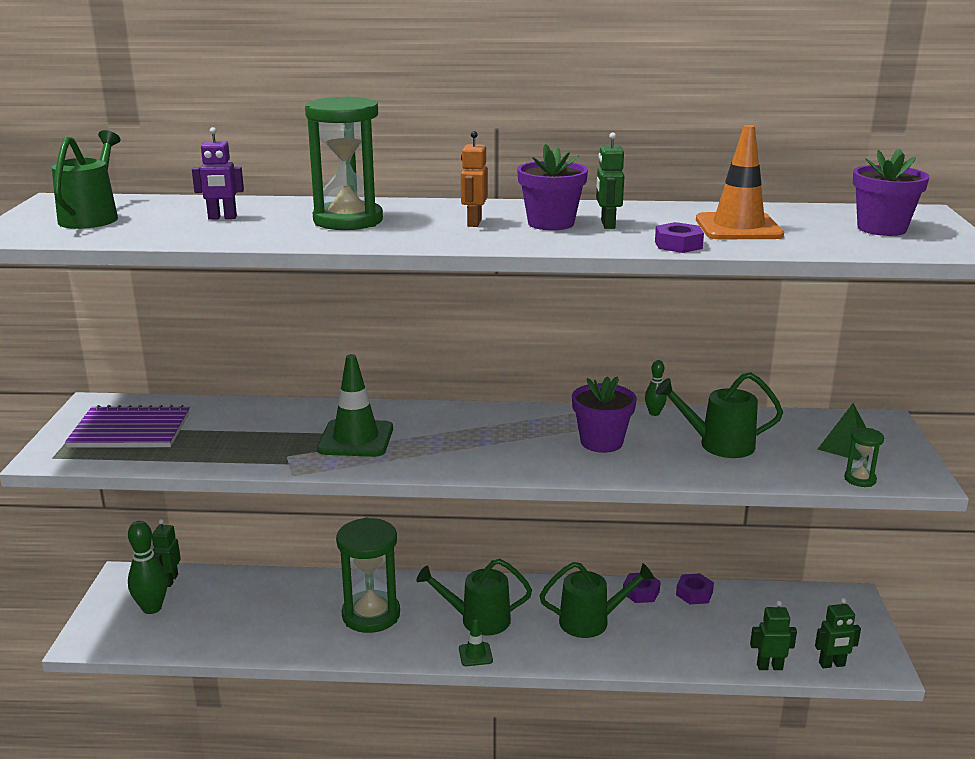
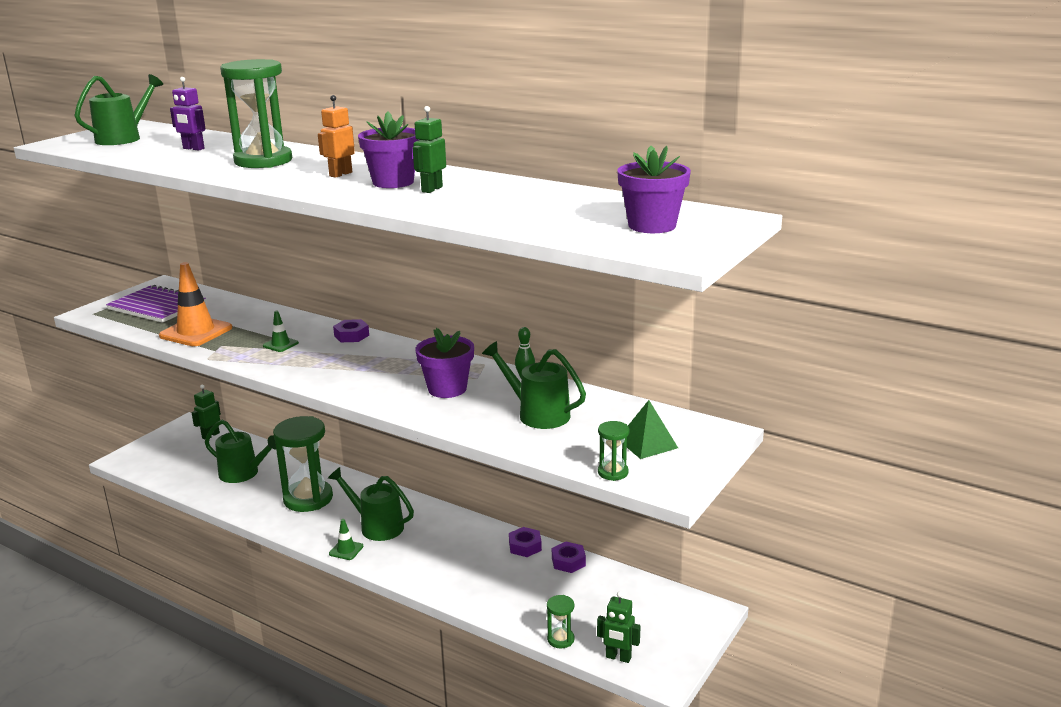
camera: 30 degrees right, 0 degrees up
(152, 608) = (181, 450): green bowling pin -> none
(356, 439) = (280, 344): green traffic cone -> green traffic cone, size x0.48
(592, 621) = (459, 555): green watering can -> green watering can (244, 474)
(678, 245) = (444, 212): purple nut -> purple nut (351, 335)
(738, 227) = (528, 206): orange traffic cone -> orange traffic cone (196, 332)
(769, 667) = (560, 639): green robot -> green hourglass

